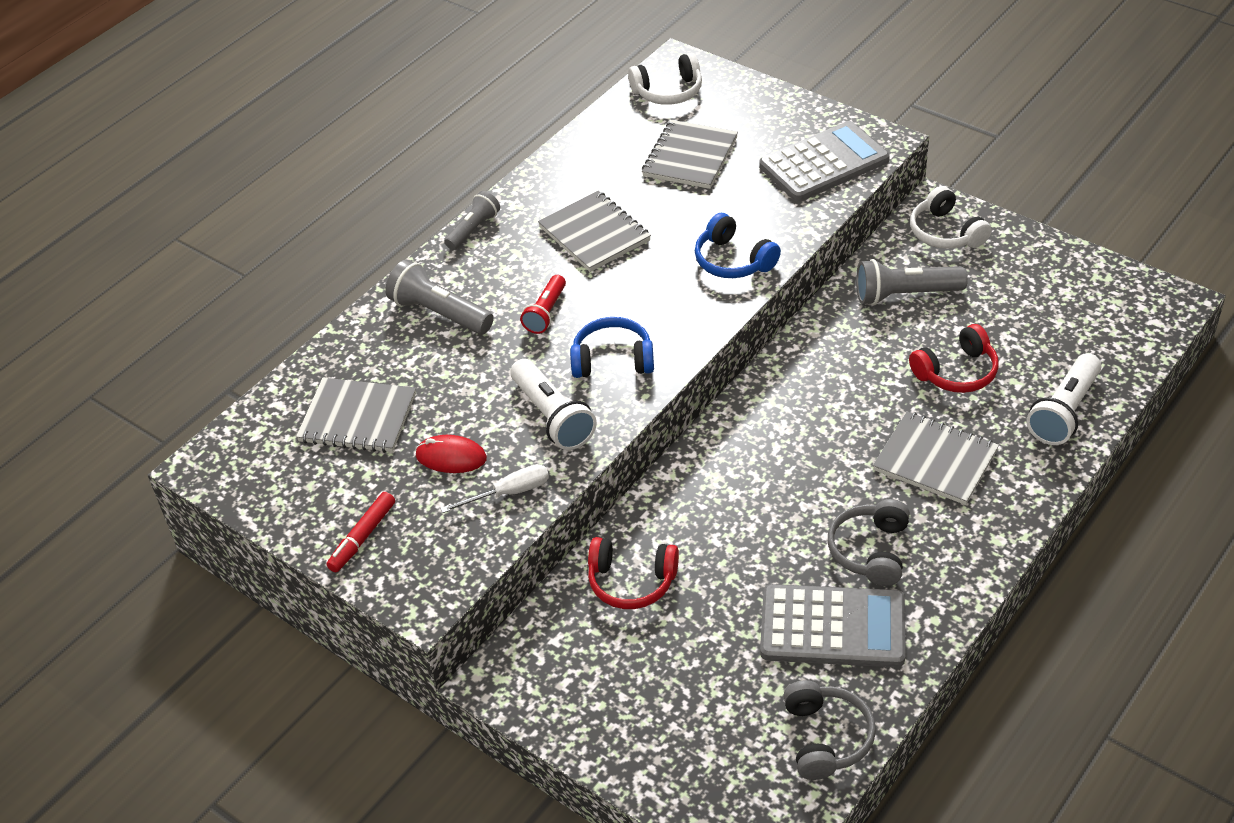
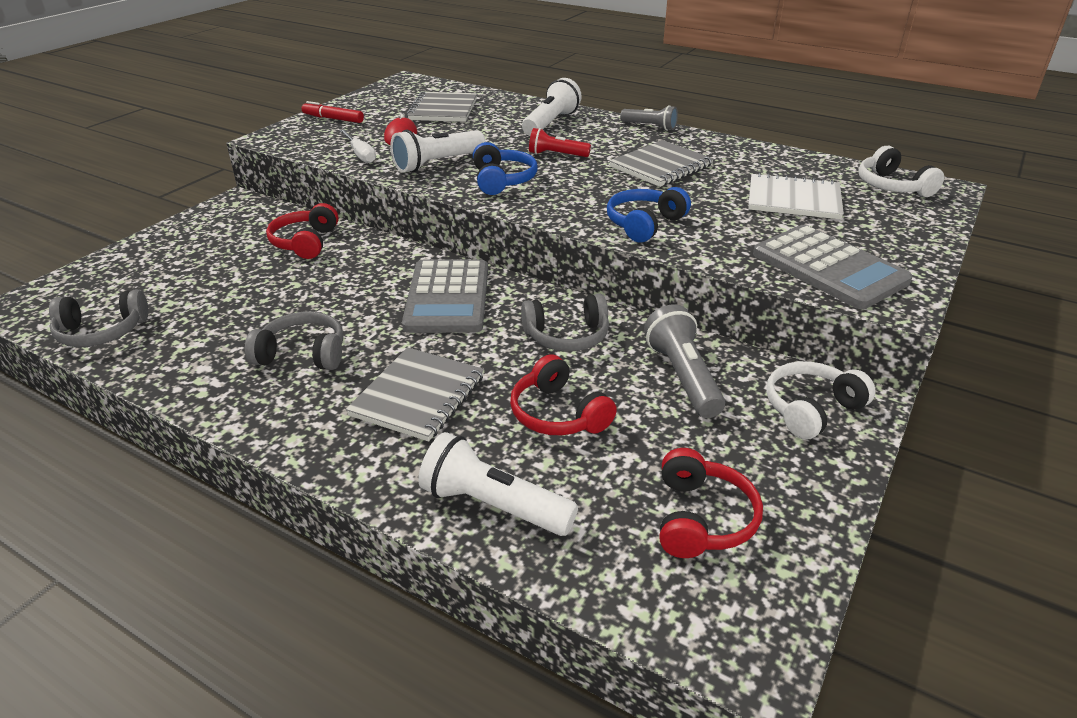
camera: 80 degrees right, 10 degrees down
(439, 313) = (550, 123): grey flashlight -> white flashlight
(690, 157) = (793, 200): grey notebook -> white notebook
(832, 627) = (219, 334): grey calculator -> grey calculator (447, 297)
(844, 360) = (567, 336): none -> grey headphones
(1066, 307) = (702, 518): none -> red headphones

